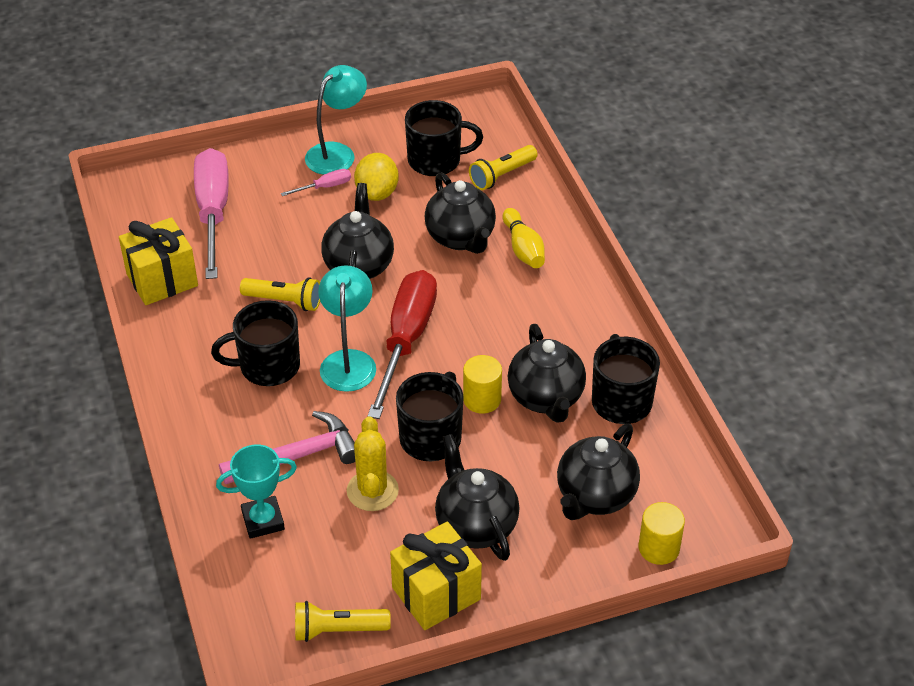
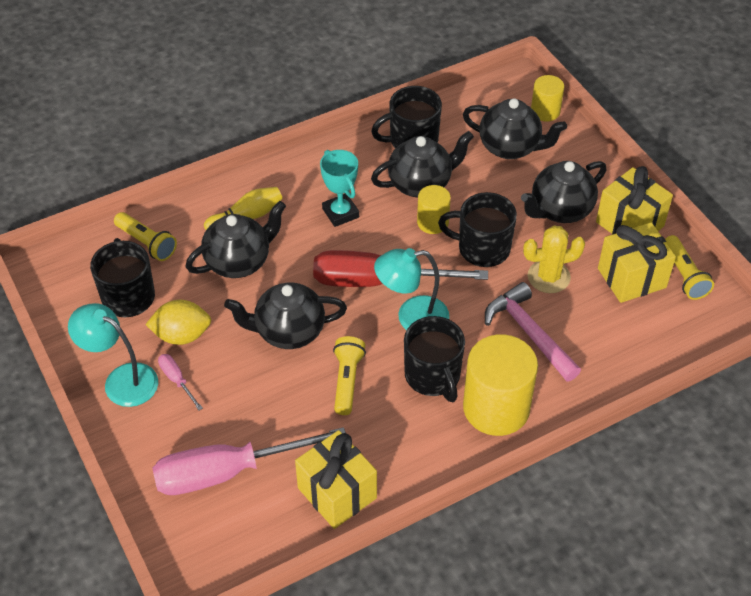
camera: 100 degrees left, 5 degrees up
(211, 409) = (496, 408): none -> yellow cylinder
(263, 520) = (603, 343): turquoise trophy -> turquoise trophy (340, 213)
(349, 573) = (631, 278): none -> yellow gift

